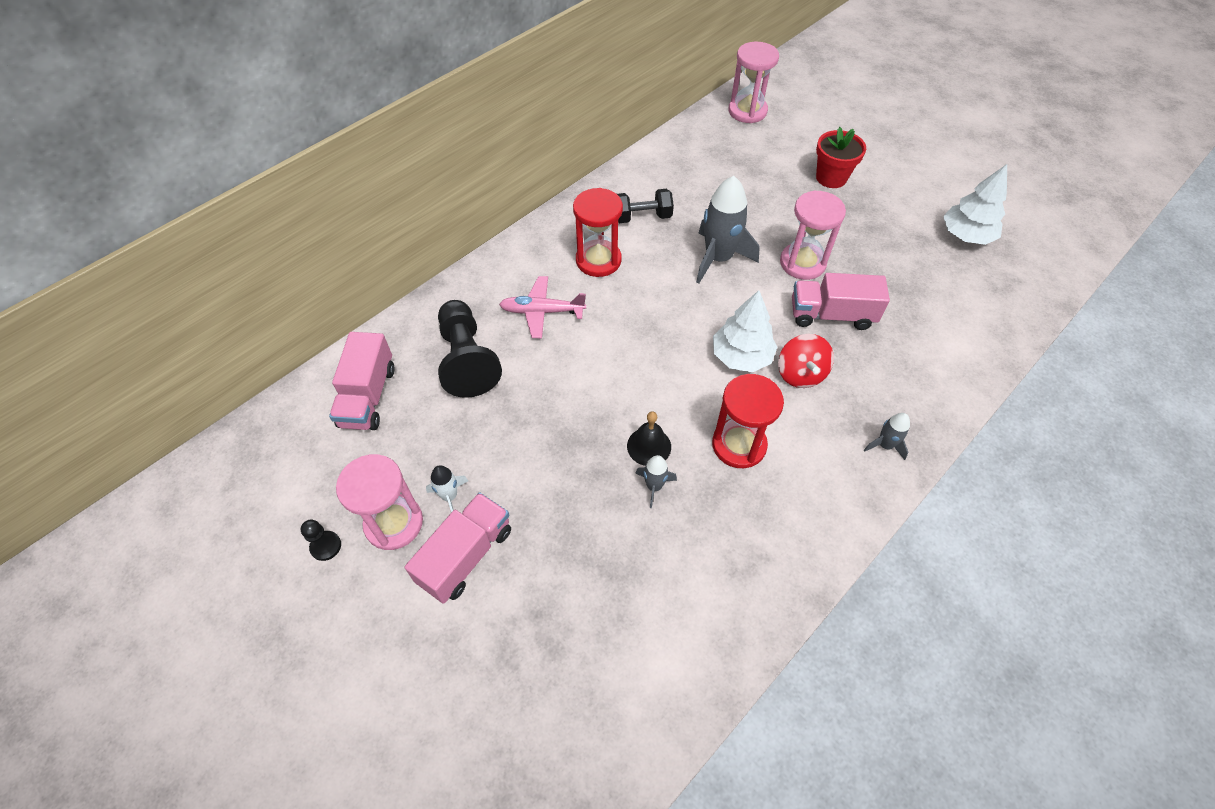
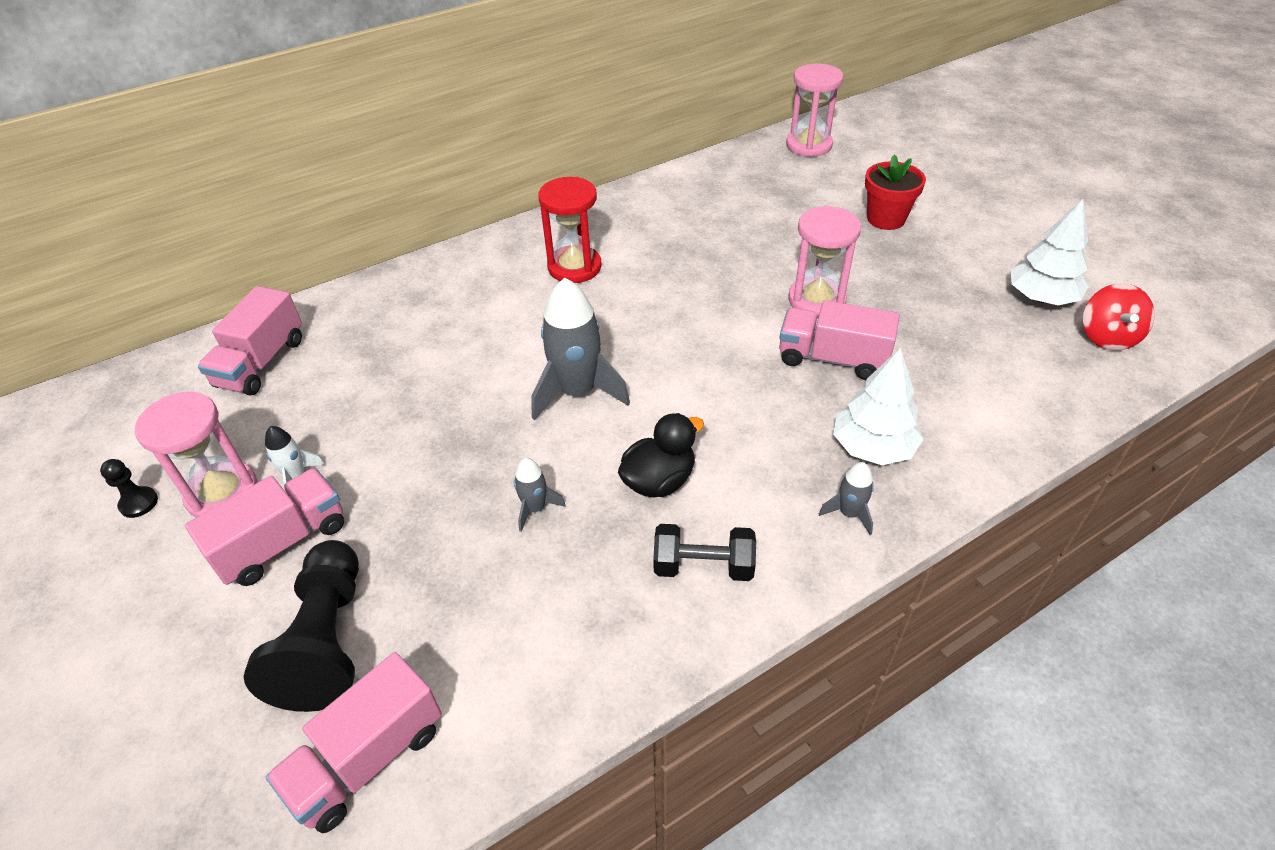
camera: 15 degrees right, 10 degrees down
(467, 360) = (383, 343): black pawn -> black pawn (327, 641)
(542, 312) = (488, 308): pink plane -> none
(613, 712) = (368, 758): none -> pink truck
(642, 217) = (643, 232): black dumbbell -> black dumbbell (703, 566)
(649, 446) = (548, 464): black bell -> none
(718, 258) = (715, 283): grey rocket -> grey rocket (577, 392)
(739, 445) = (659, 481): red hourglass -> black duck
(741, 356) = (701, 386): white tree -> white tree (873, 447)
(800, 374) = (768, 416): red spinning top -> red spinning top (1107, 337)

